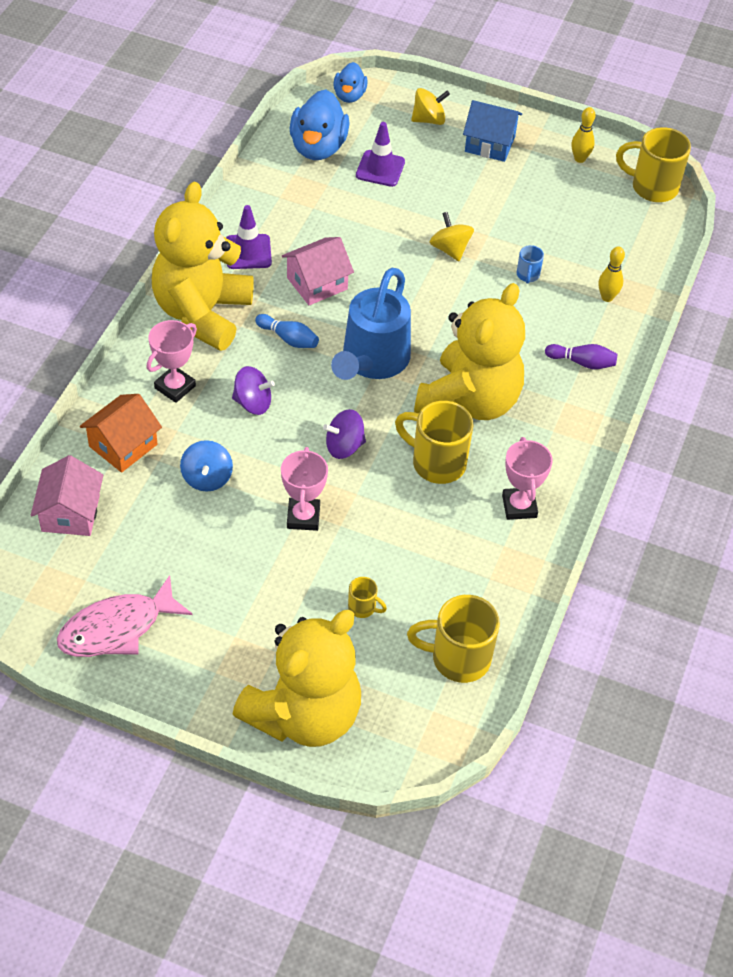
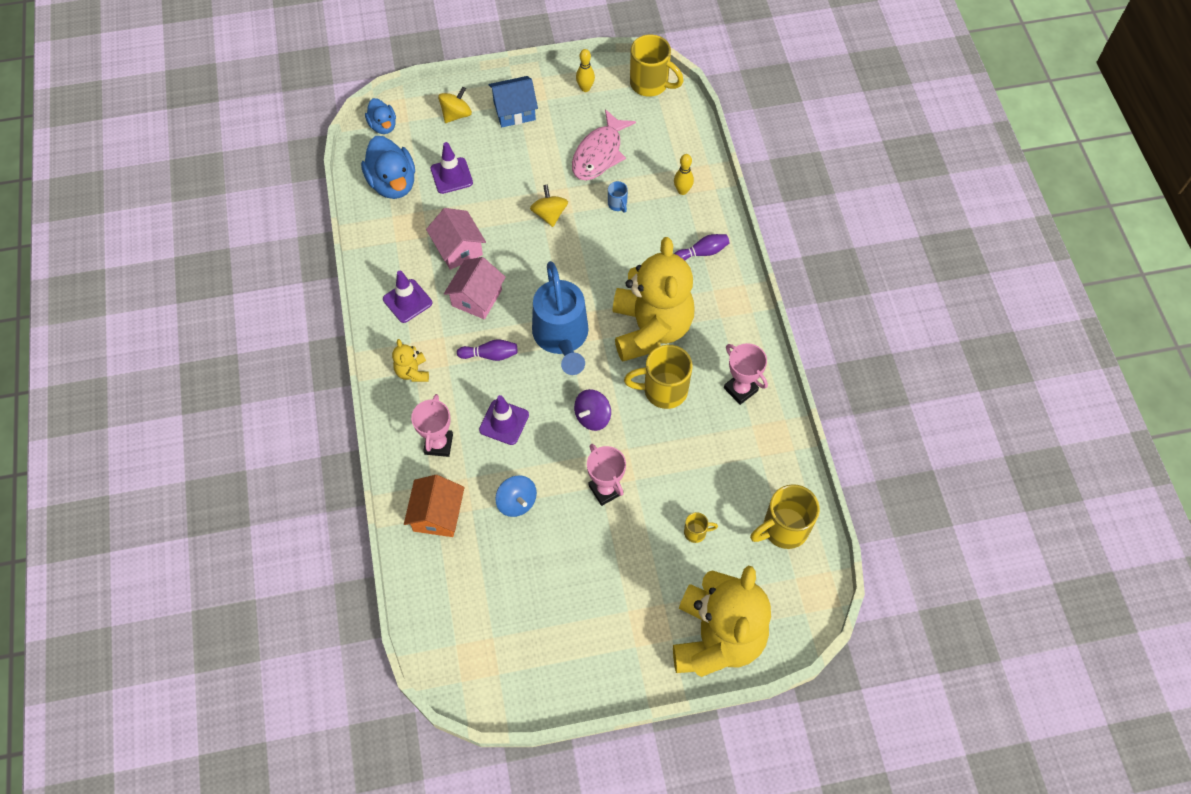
camera: 30 degrees left, 10 degrees up
(70, 513) = (441, 592): pink house -> pink house (458, 248)
(117, 628) = (544, 659): pink fish -> pink fish (599, 153)
(202, 313) = (412, 372): yellow teddy bear -> yellow teddy bear, size x0.41
(253, 403) = (504, 422): purple spinning top -> purple traffic cone
(288, 338) = (490, 355): blue bowling pin -> purple bowling pin
(450, 249) = (549, 214): yellow spinning top -> yellow spinning top turned 45 degrees clockwise
(652, 187) = (650, 84): yellow mug -> yellow mug turned 135 degrees counterclockwise

